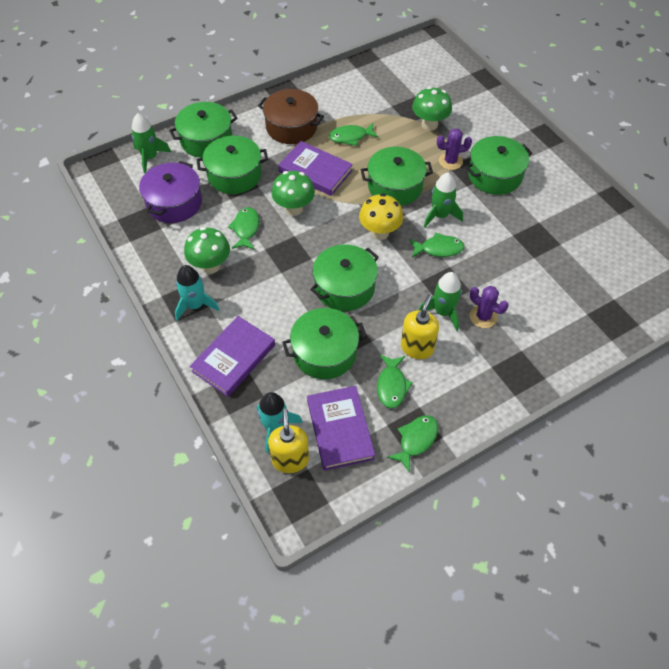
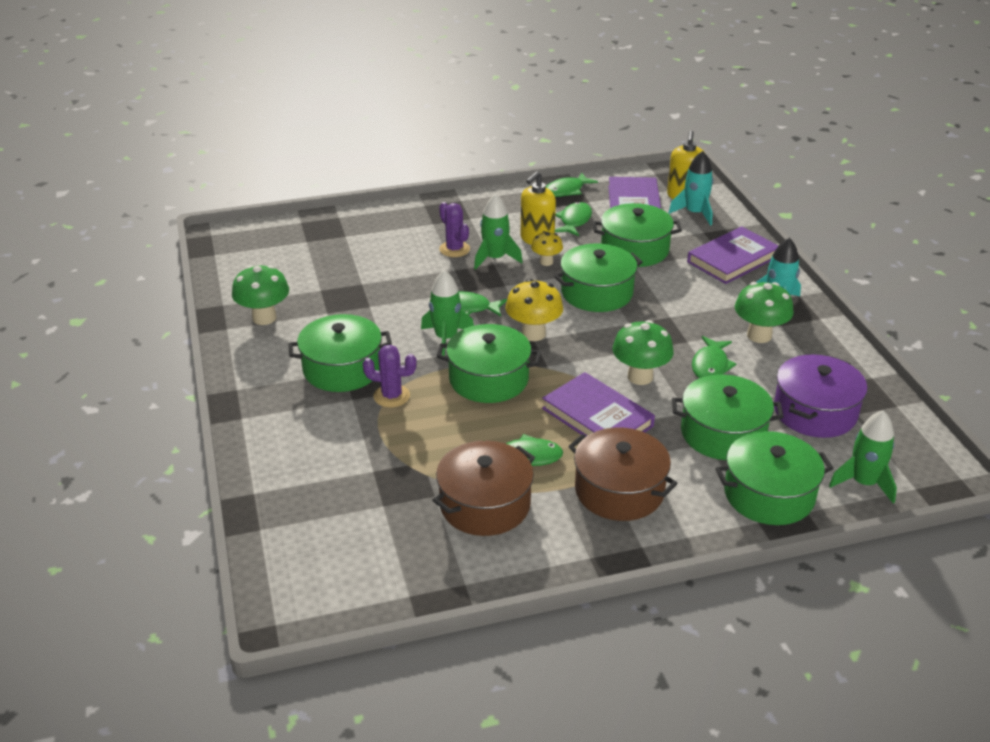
camera: 165 degrees left, 20 degrees down
(362, 106) = (485, 504): none -> brown pot
(398, 317) = (546, 262): none -> yellow mushroom
(429, 124) = (390, 452): green mushroom -> green mushroom (264, 318)

